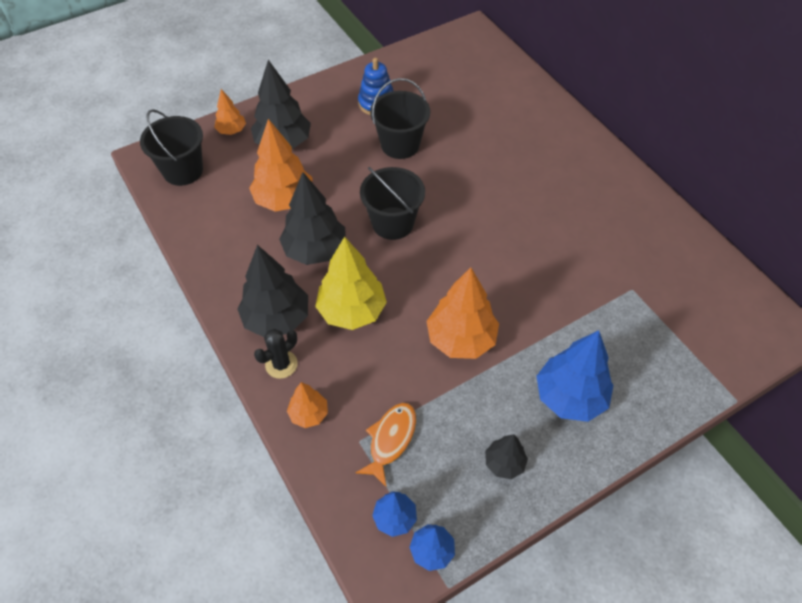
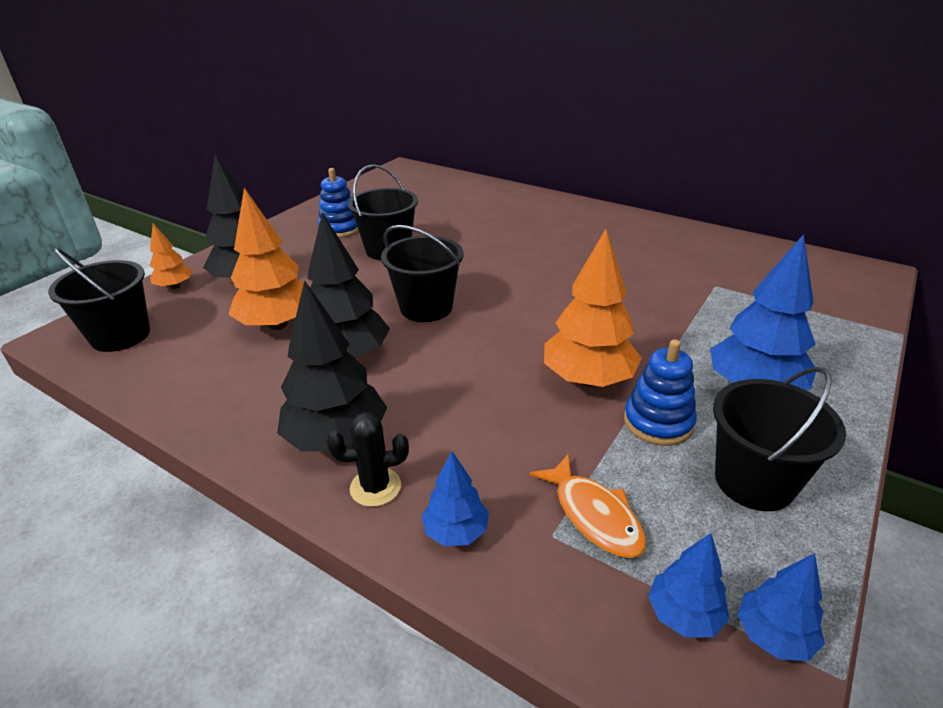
camera: 25 degrees left, 20 degrees down
(281, 364) = (375, 487): black cactus -> black cactus turned 60 degrees clockwise
(309, 414) = (456, 531): orange tree -> blue tree
(352, 311) = (435, 397): yellow tree -> none
(391, 440) = (594, 515): orange fish -> orange fish turned 150 degrees clockwise
(480, 394) = (658, 422): none -> blue stacking toy
(504, 463) = (754, 481): black tree -> black bucket

